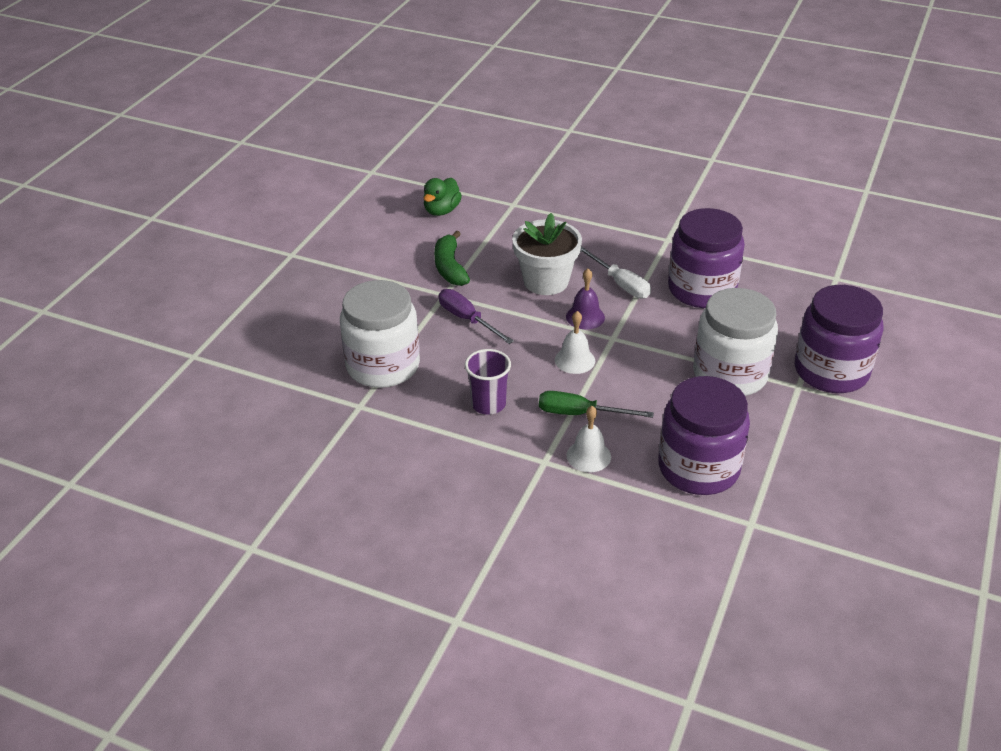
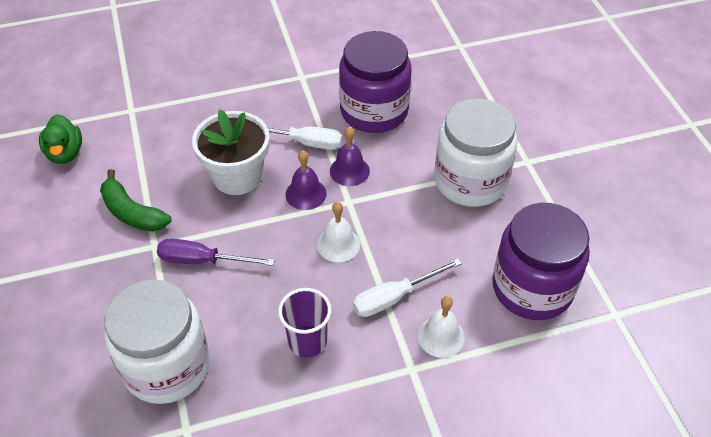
camera: 40 degrees left, 10 degrees up
(580, 414) = (394, 297): green screwdriver -> white screwdriver
(636, 319) = (349, 171): none -> purple bell
(831, 371) = (535, 133): purple jar -> none

